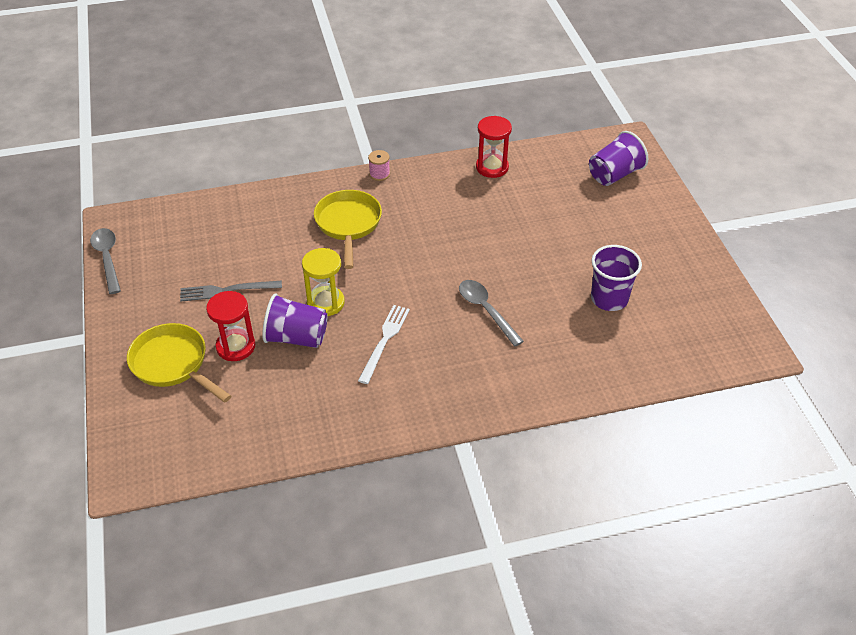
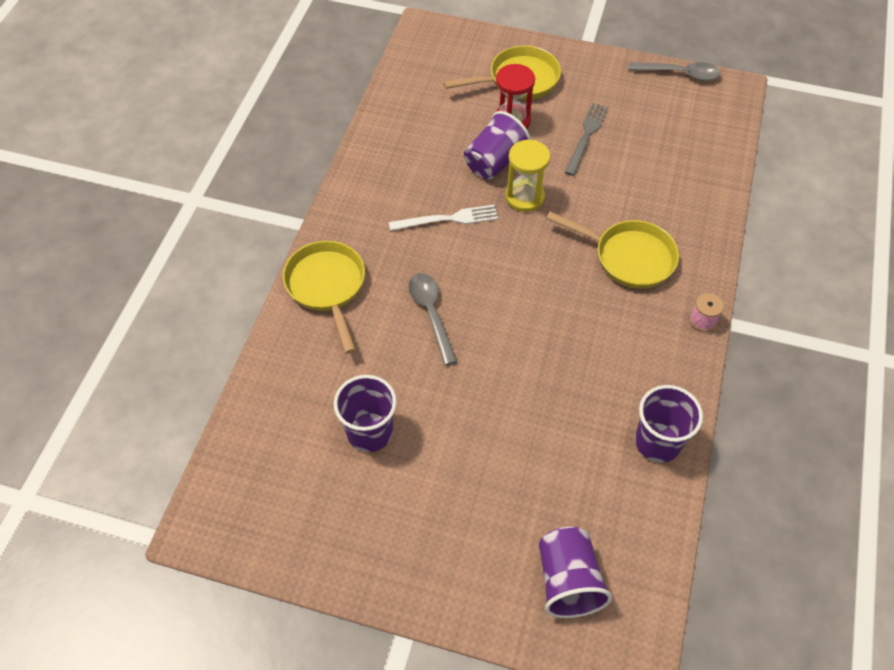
camera: 120 degrees right, 10 degrees up
(384, 341) = (447, 219): white fork -> white fork turned 60 degrees counterclockwise
(485, 310) = (431, 313): grey spoon -> grey spoon turned 105 degrees counterclockwise
(492, 167) = (657, 442): red hourglass -> purple cup
(513, 385) = (327, 287): none -> yellow pan

